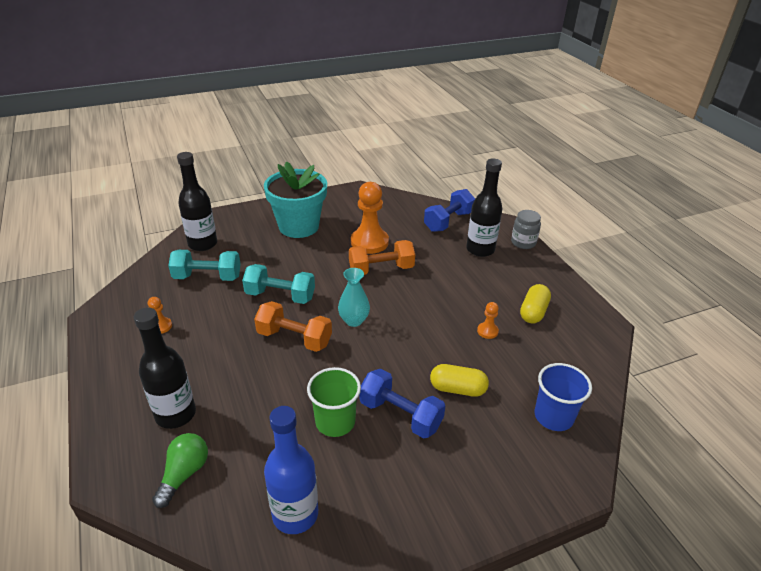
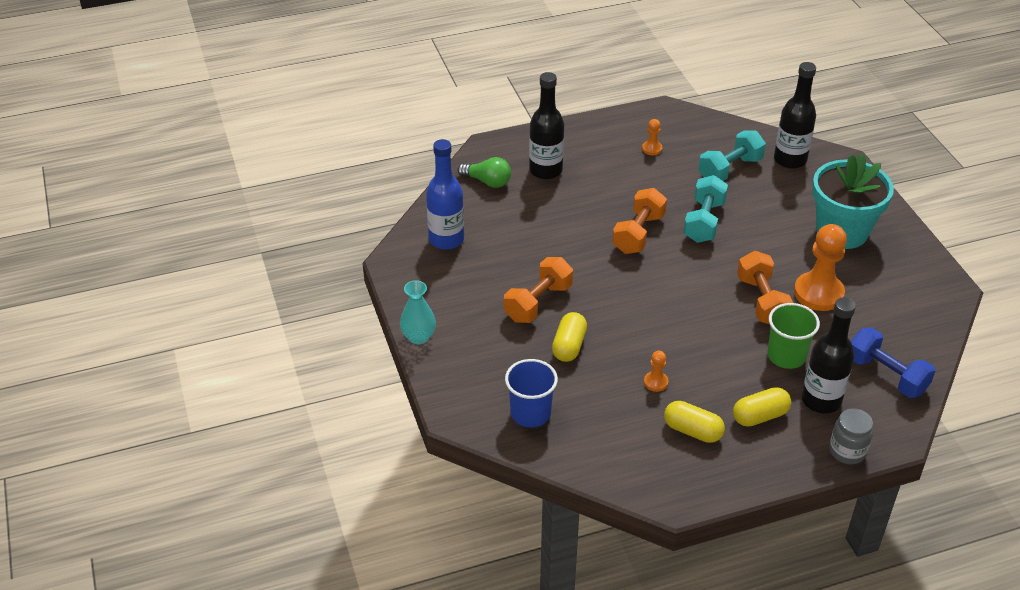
camera: 95 degrees right, 5 degrees up
(207, 277) = (730, 169): turquoise dumbbell -> turquoise dumbbell turned 45 degrees clockwise
(335, 422) = (532, 261): green cup -> green cup (786, 356)
(354, 320) = (667, 276): turquoise vase -> turquoise vase (418, 337)
(400, 415) = (538, 303): blue dumbbell -> orange dumbbell
(505, 277) = (760, 416): none -> yellow capsule

